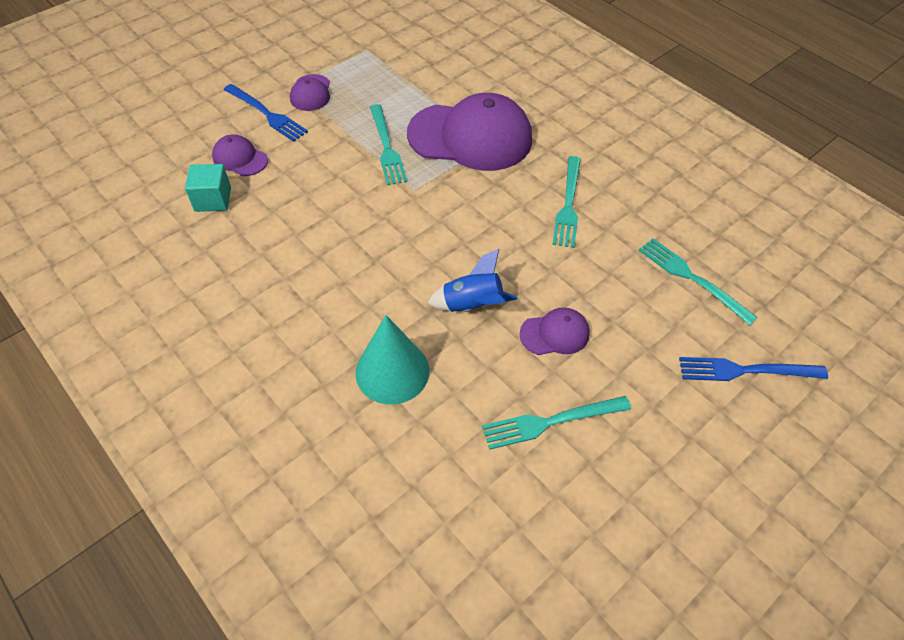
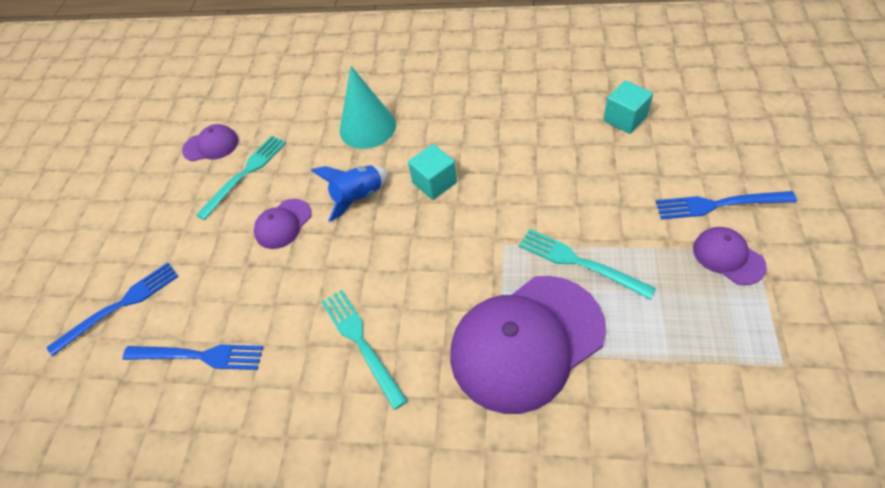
camera: 145 degrees right, 0 degrees up
(240, 158) = (664, 156): purple cap -> purple cap (211, 145)
(403, 268) = (434, 182): none -> turquoise cube
(691, 278) = (199, 356): turquoise fork -> blue fork

